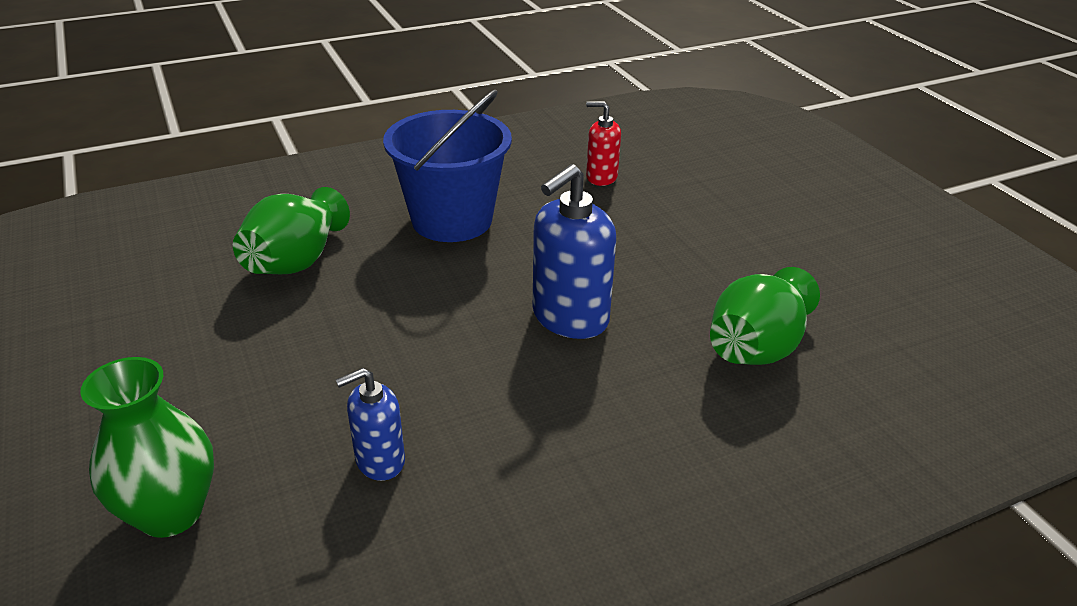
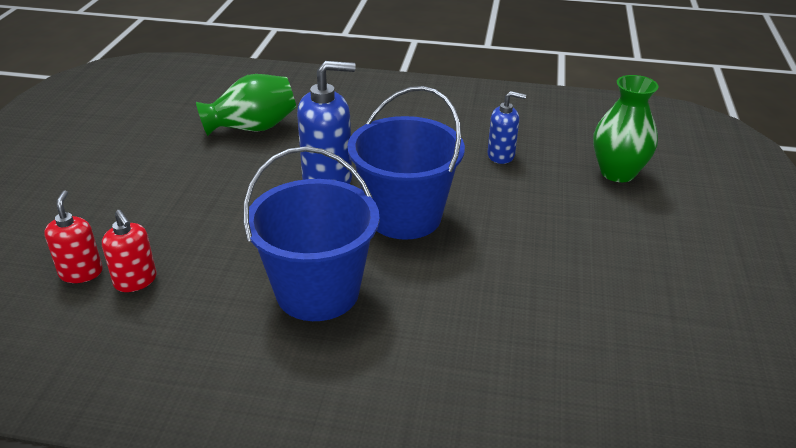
camera: 145 degrees left, 0 degrees up
(296, 261) = (481, 305): green vase -> none
(438, 311) = (404, 216): none -> blue bucket
(648, 168) = (81, 273): none -> red soap dispenser

